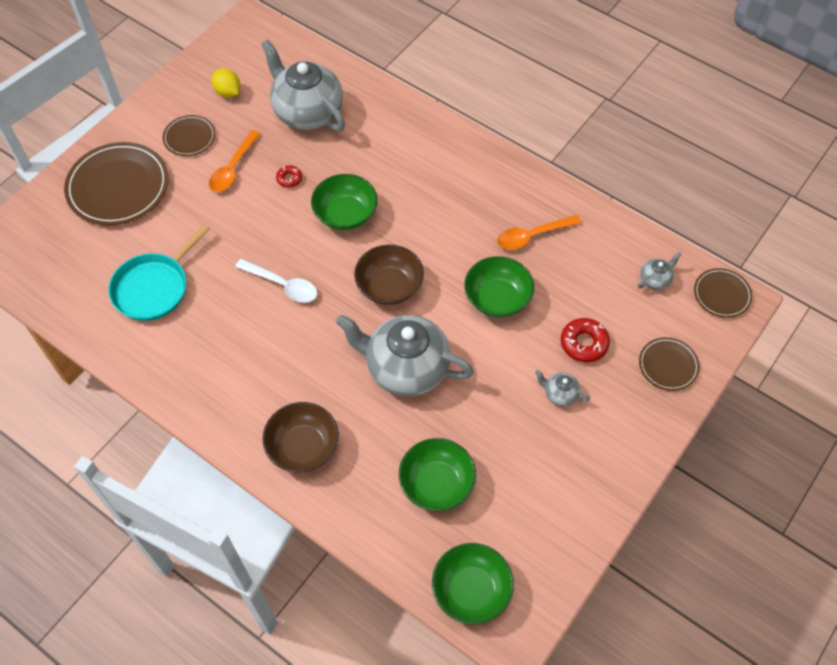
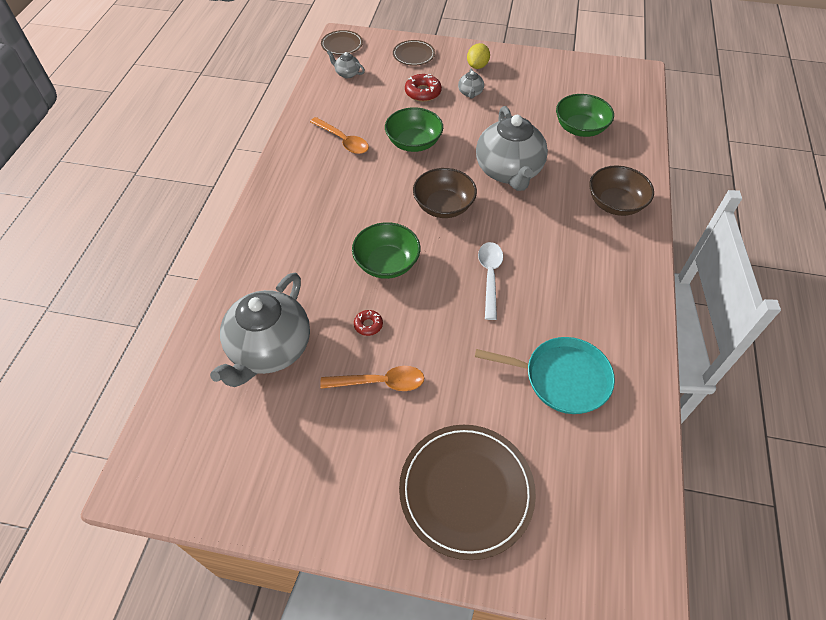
camera: 115 degrees left, 5 degrees down
(189, 137) = (357, 451): brown plate -> none
(228, 92) = (269, 445): yellow lemon -> yellow lemon (477, 66)
(471, 590) = (631, 94): green bowl -> none

